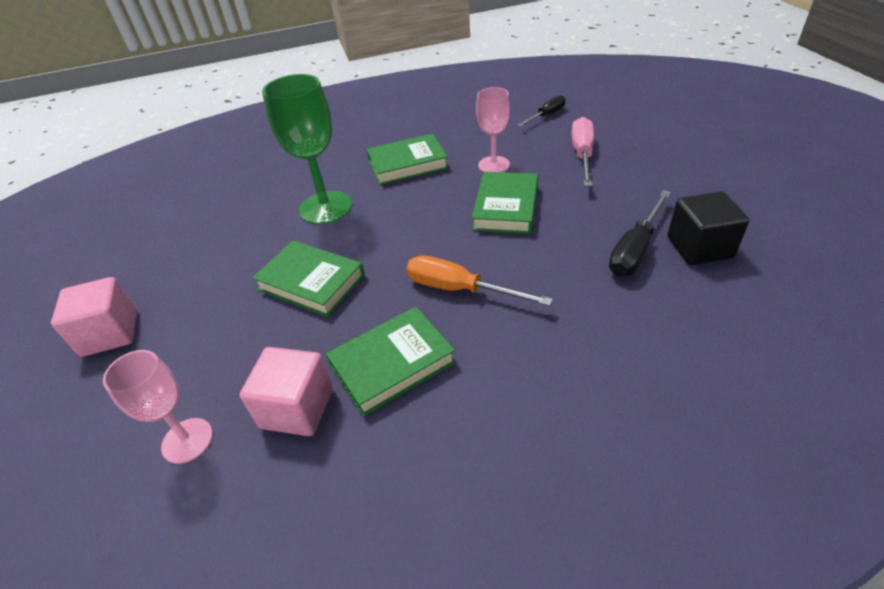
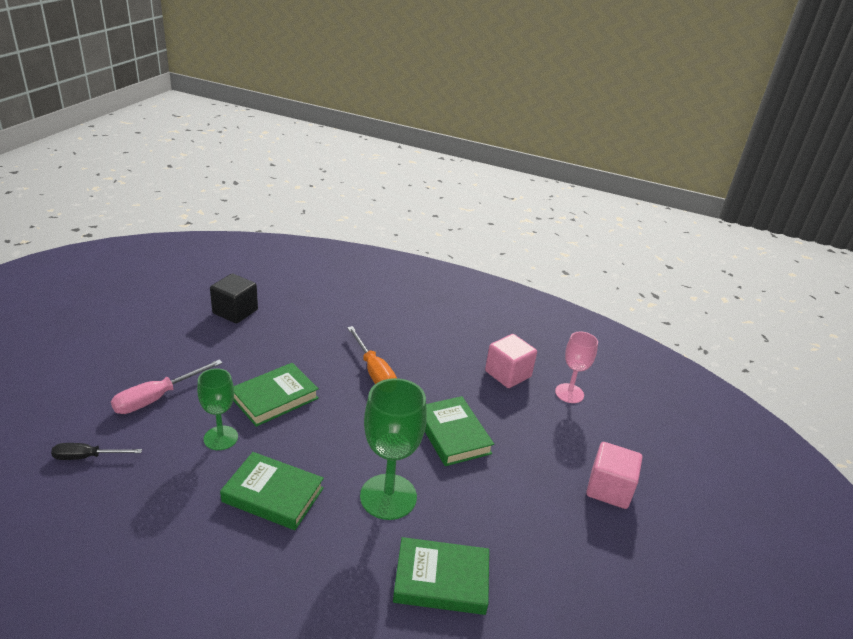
camera: 150 degrees left, 10 degrees down
(392, 364) = (447, 363): green book -> green book (441, 580)
(493, 165) = (221, 438): pink goblet -> green goblet
(635, 249) = (262, 330): black screwdriver -> none

